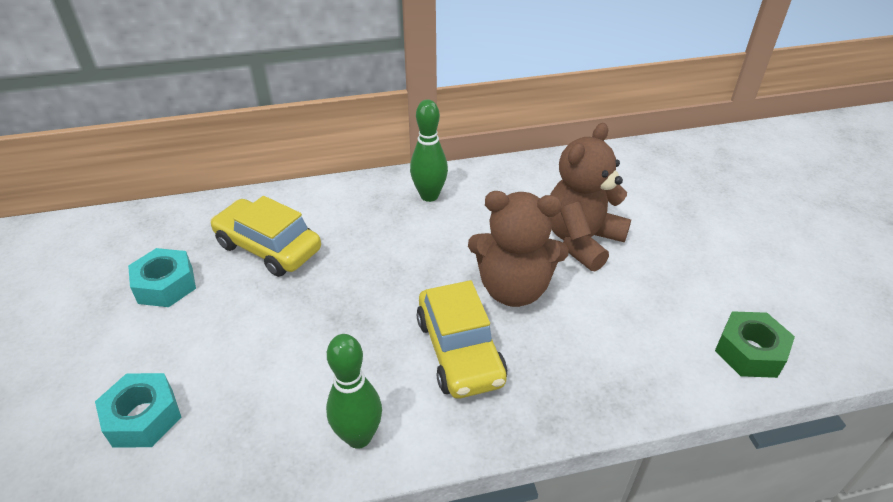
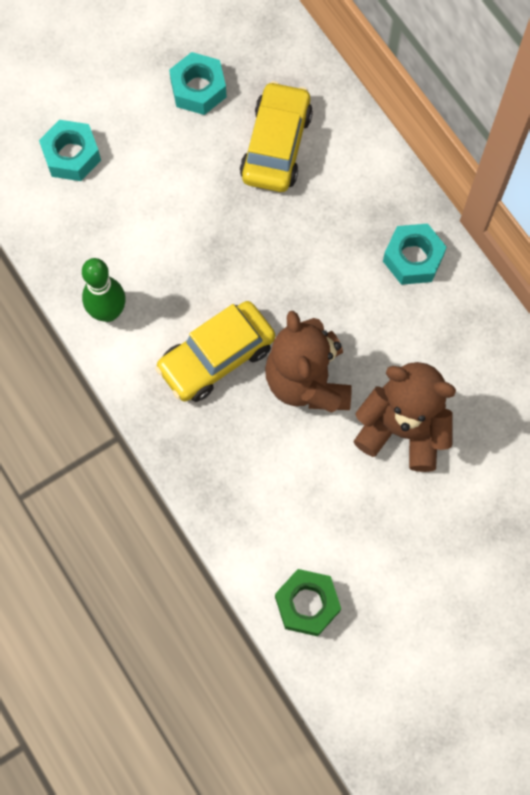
camera: 70 degrees right, 30 degrees up
(429, 196) = (413, 258): green bowling pin -> turquoise nut

